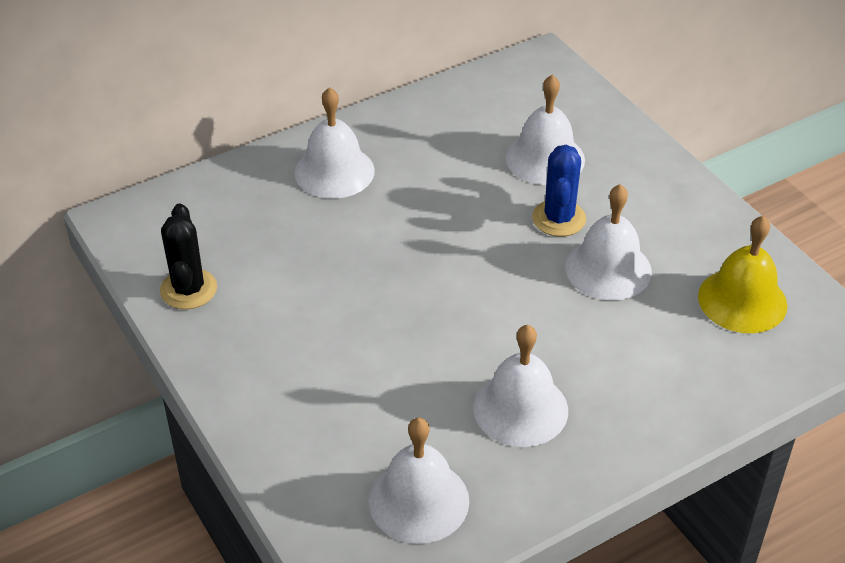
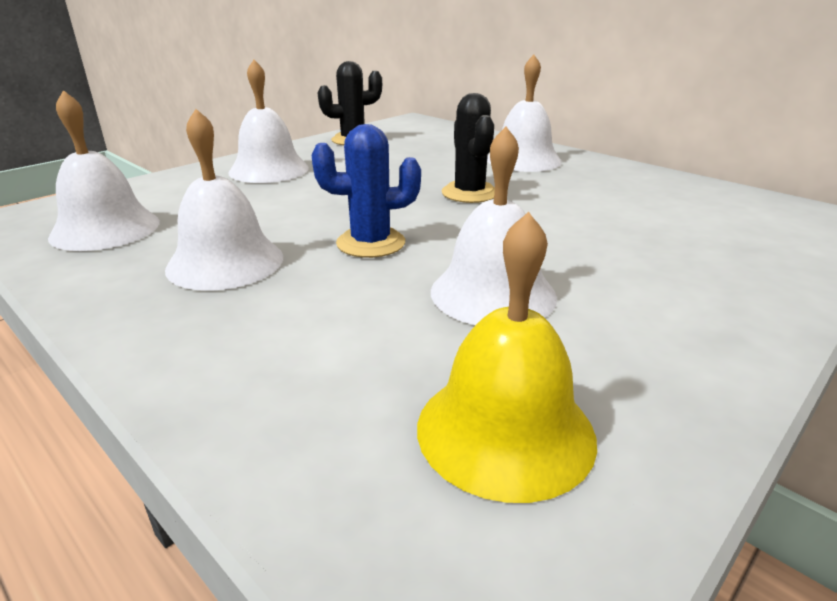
camera: 75 degrees right, 15 degrees down
(417, 234) = (469, 193): none -> black cactus
(545, 158) = (660, 236): white bell -> white bell (269, 170)
(559, 218) = (560, 254): blue cactus -> blue cactus (371, 243)

